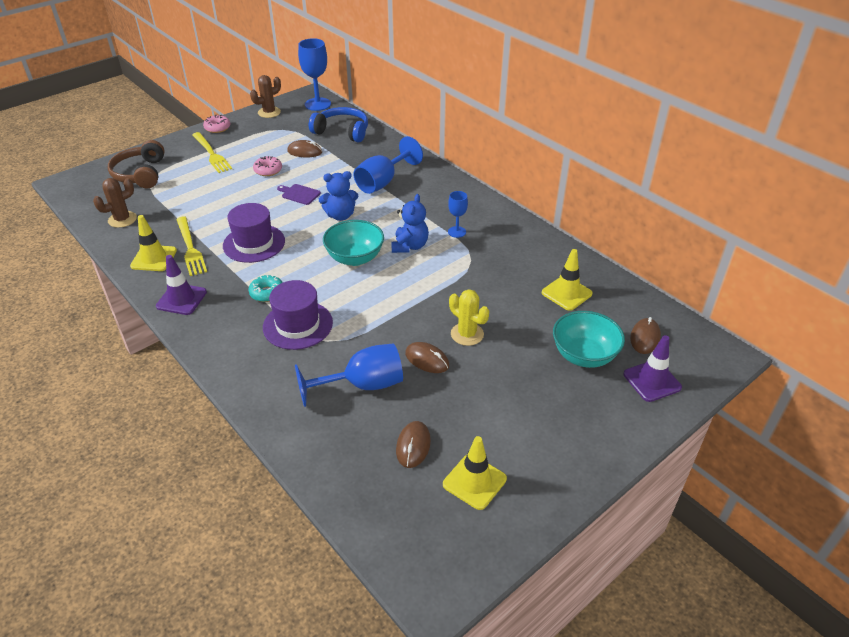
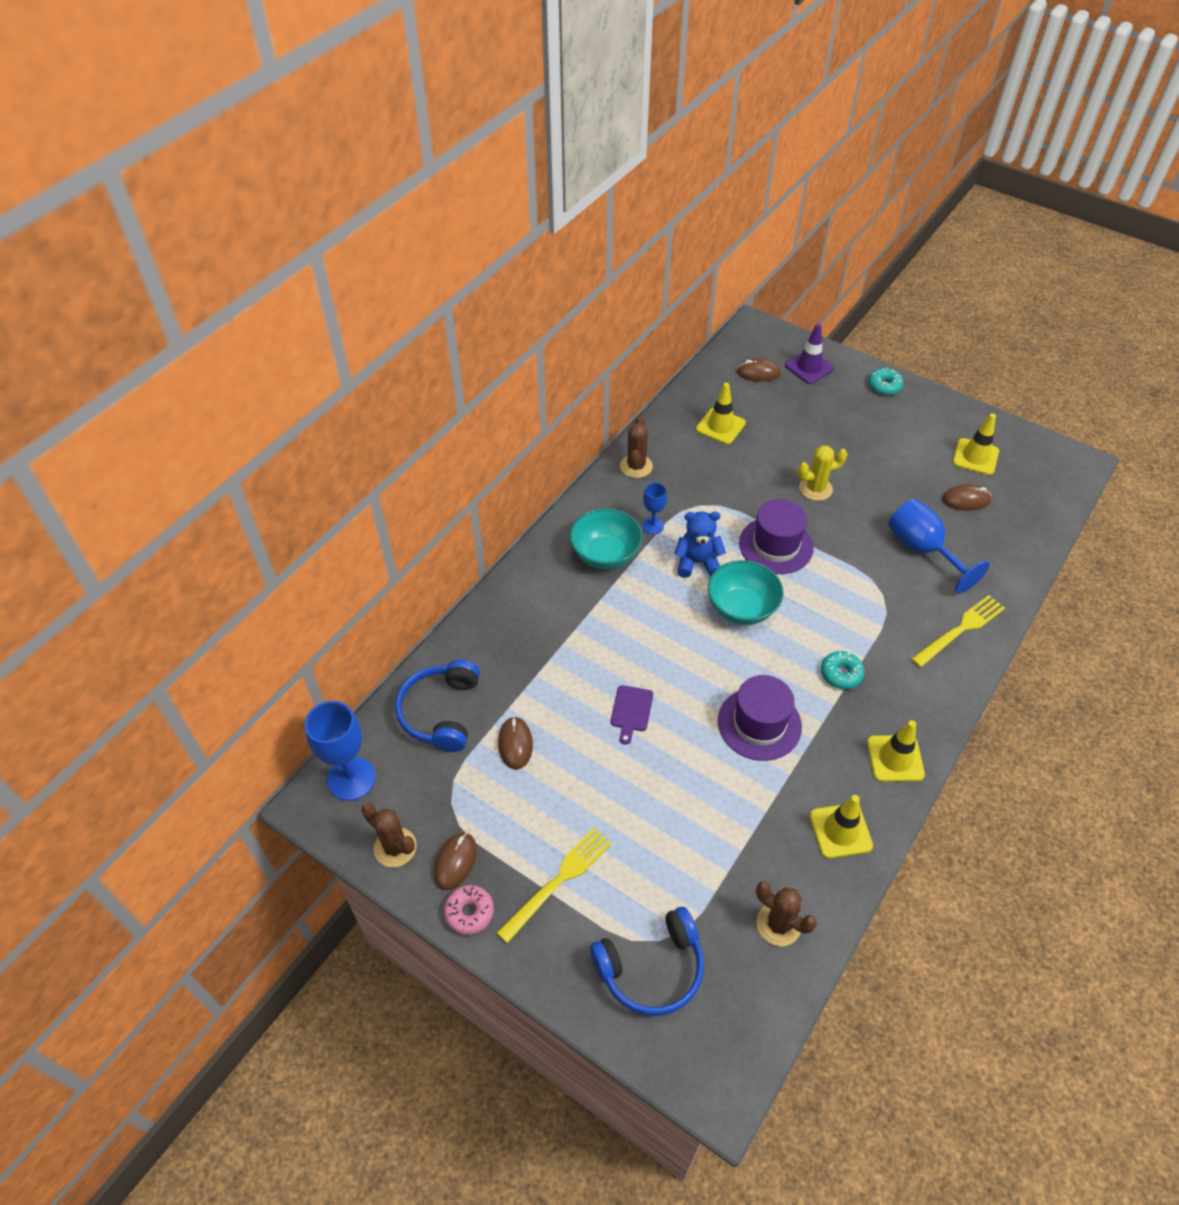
camera: 105 degrees left, 10 degrees up
(140, 174) = (651, 968): brown headphones -> blue headphones
(181, 299) = (895, 758): purple traffic cone -> yellow traffic cone
(190, 248) = (800, 796): yellow fork -> yellow fork (960, 630)
(268, 170) = (583, 775): pink donut -> none
(298, 325) = (874, 627): purple hat -> purple hat (776, 545)
(340, 215) = (663, 647): blue teddy bear -> none
(382, 182) = (570, 623): blue goblet -> none
(427, 359) = (865, 511): brown mouse -> brown mouse (455, 862)
(467, 334) = (815, 488): yellow cactus -> yellow cactus turned 45 degrees clockwise
(526, 235) = (636, 466): none -> brown cactus
(584, 355) = (801, 408): turquoise bowl -> turquoise bowl (605, 555)
(612, 438) = (884, 386): none -> turquoise donut

